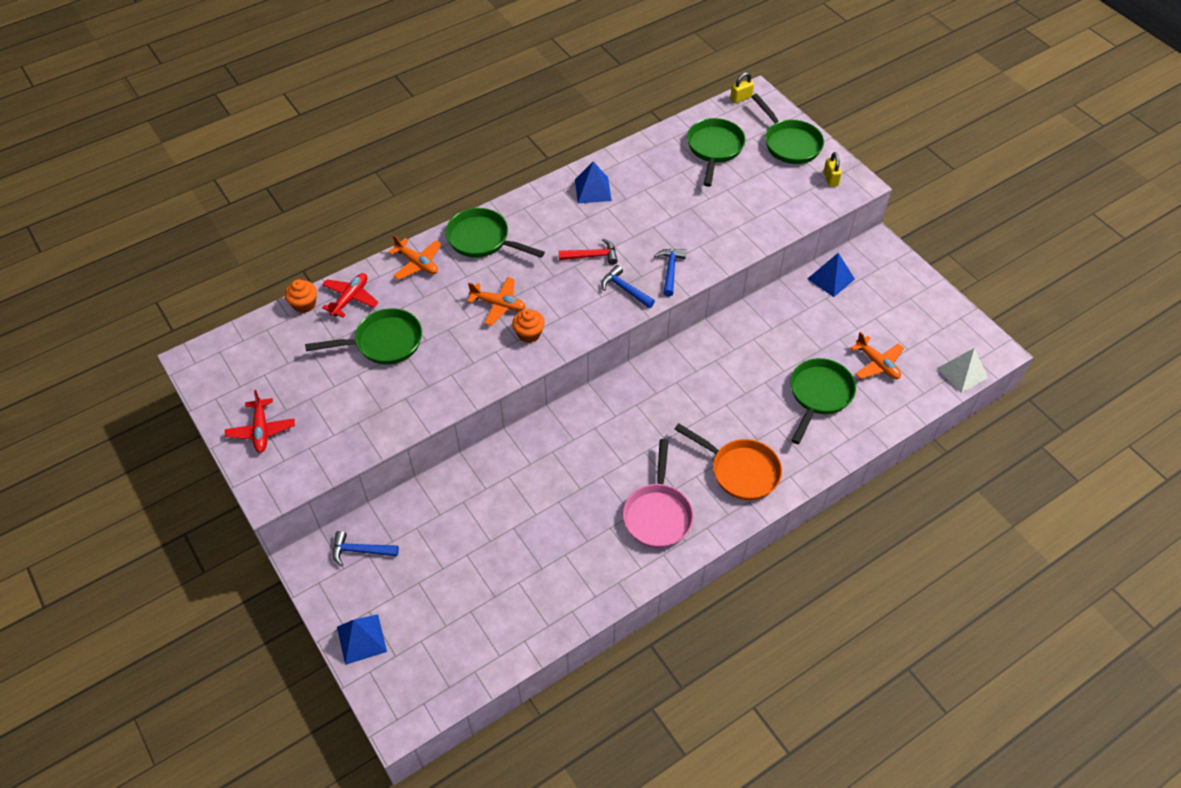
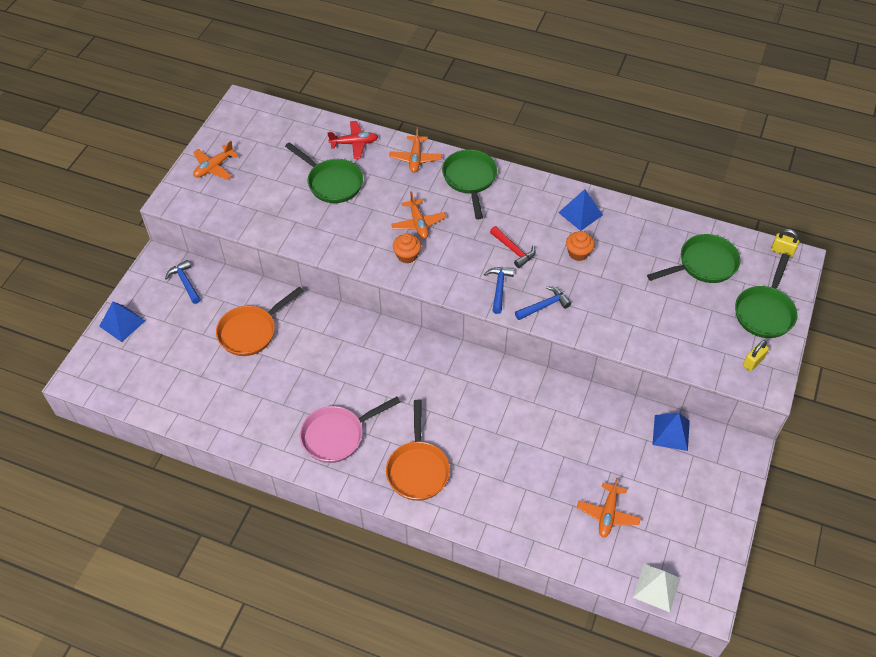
camera: 55 degrees right, 0 degrees up
(261, 430) = (214, 167): red plane -> orange plane
(304, 304) = (329, 124): orange cupcake -> orange cupcake (578, 253)
(477, 523) = (251, 331): none -> orange pan
(819, 395) = (537, 486): green pan -> none

